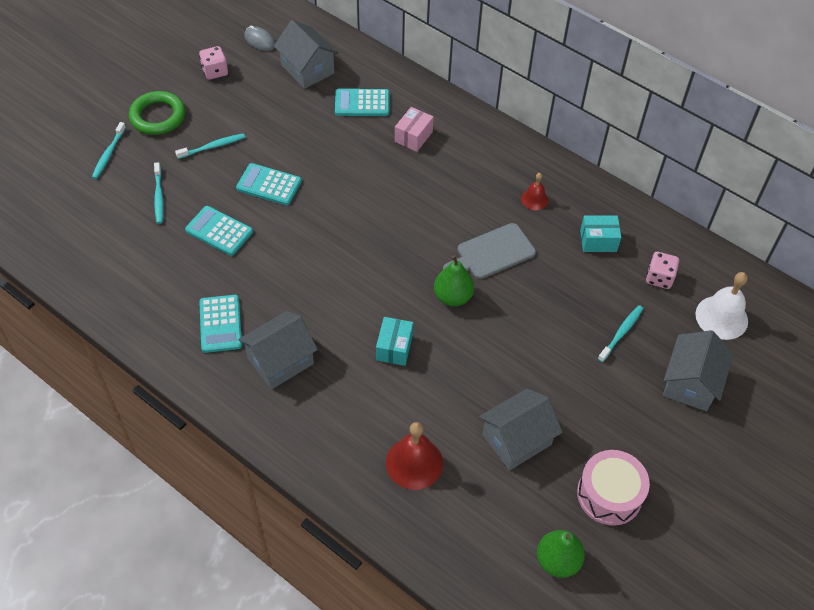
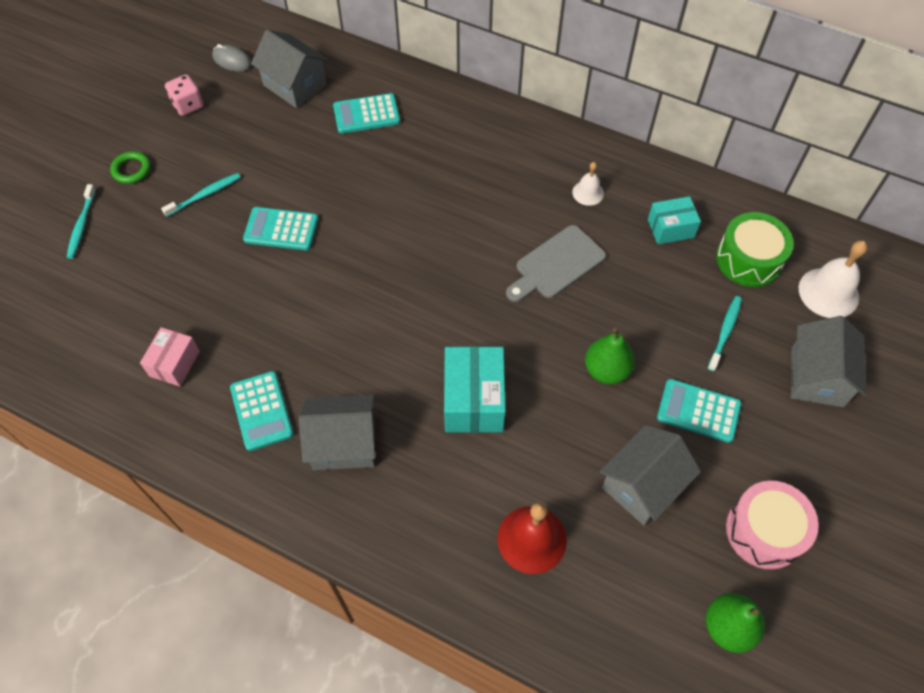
camera: 10 degrees left, 5 degrees up
(158, 116) = (131, 170): green ring -> green ring, size x0.59
(159, 197) = (153, 267): turquoise toothbrush -> none
(219, 231) = (235, 296): turquoise calculator -> turquoise calculator (698, 411)
(280, 361) = (344, 443): grey house -> grey house turned 45 degrees clockwise
(394, 347) = (473, 400): turquoise box -> turquoise box, size x1.61
(413, 137) = (434, 143): pink box -> pink box (174, 364)
(453, 297) = (525, 325): green pear -> green pear (606, 370)
(534, 199) = (588, 193): red bell -> white bell
(659, 278) = (748, 259): pink dice -> green drum

